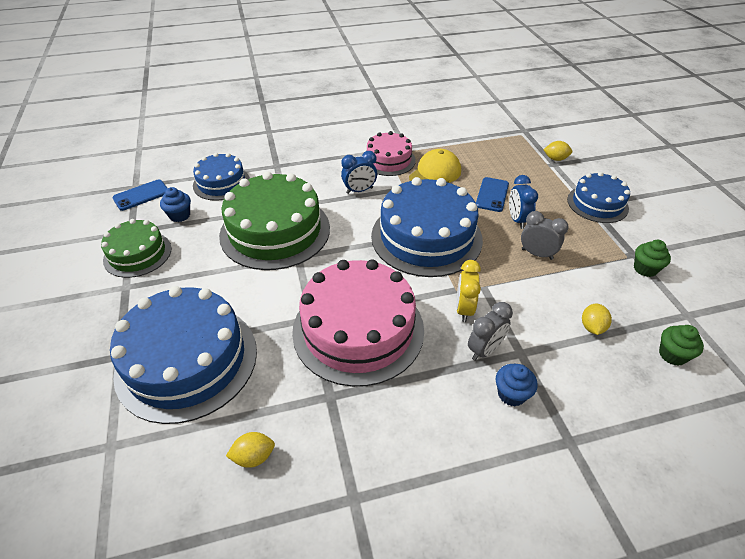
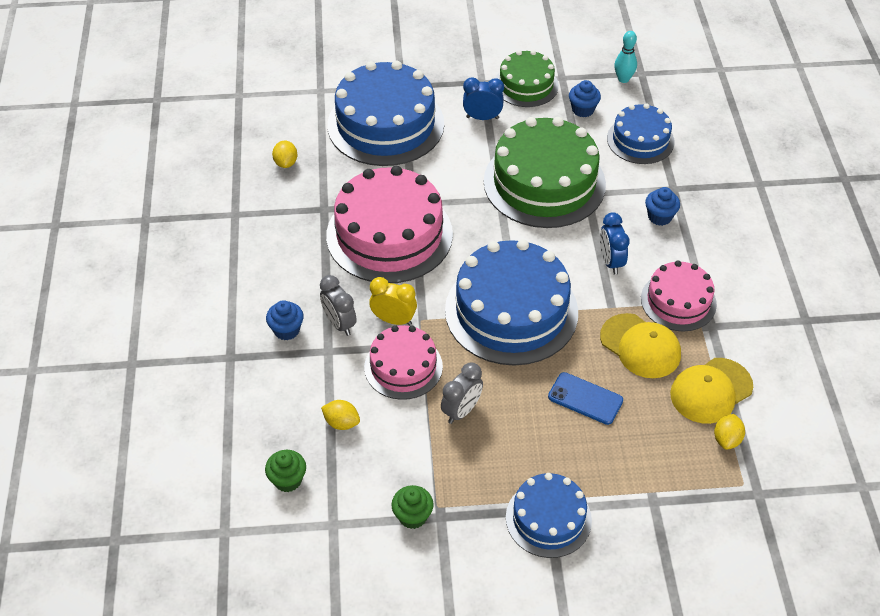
camera: 100 degrees right, 5 degrees up
(141, 195) = (623, 79): blue phone -> turquoise bowling pin
(308, 170) = (659, 217): none -> blue cupcake
(459, 146) = (711, 391): none -> yellow cap
(512, 295) = (403, 367): none -> pink cake
(517, 220) = (528, 411): blue clock -> blue clock (482, 118)
(555, 159) = (667, 508): yellow lemon -> yellow lemon (727, 439)

